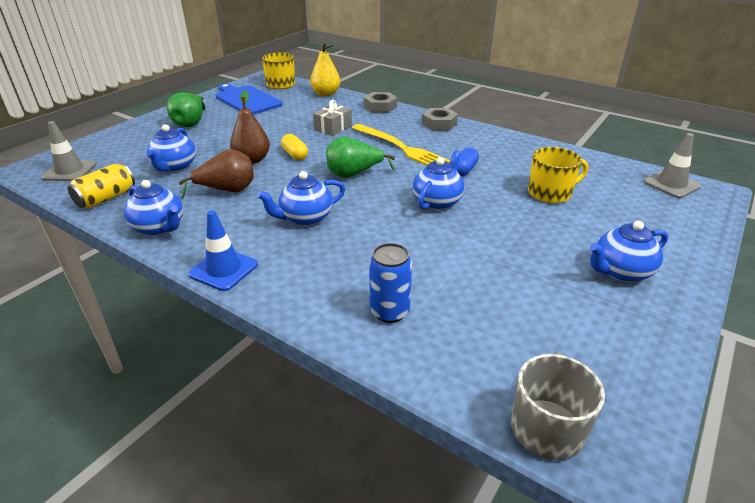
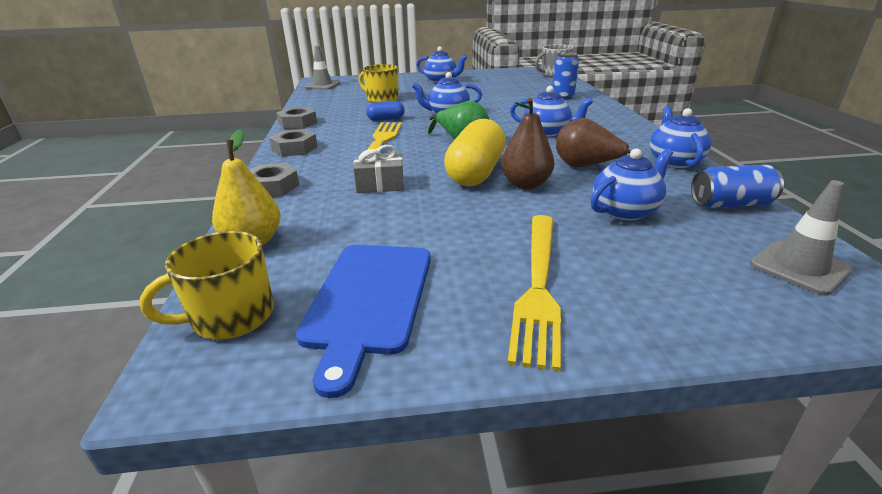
camera: 130 degrees left, 5 degrees down
(106, 198) = (730, 204): yellow can -> blue can
(191, 123) = (538, 285): green pear -> yellow fork
(223, 269) = (636, 128): blue traffic cone -> none
(295, 155) = (476, 173): yellow capsule -> yellow capsule, size x2.00
(506, 138) = (297, 123): none -> grey nut

